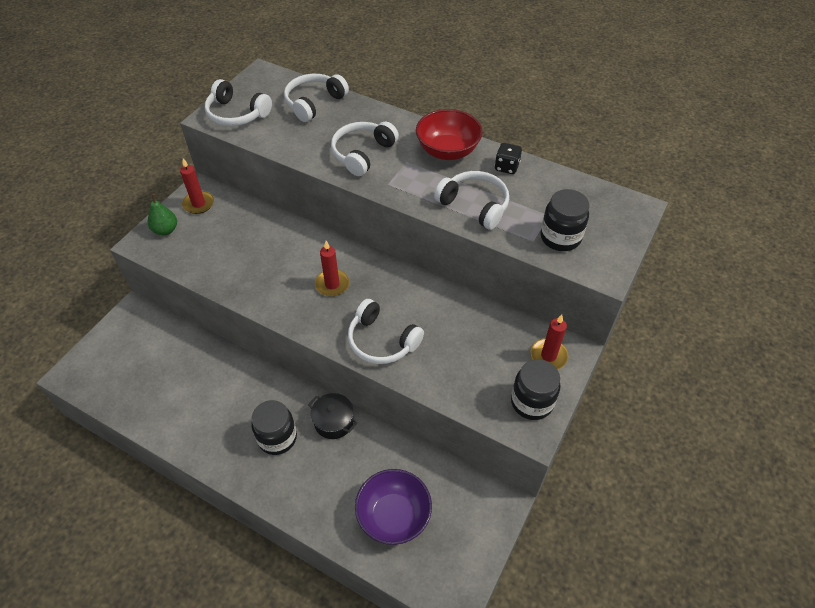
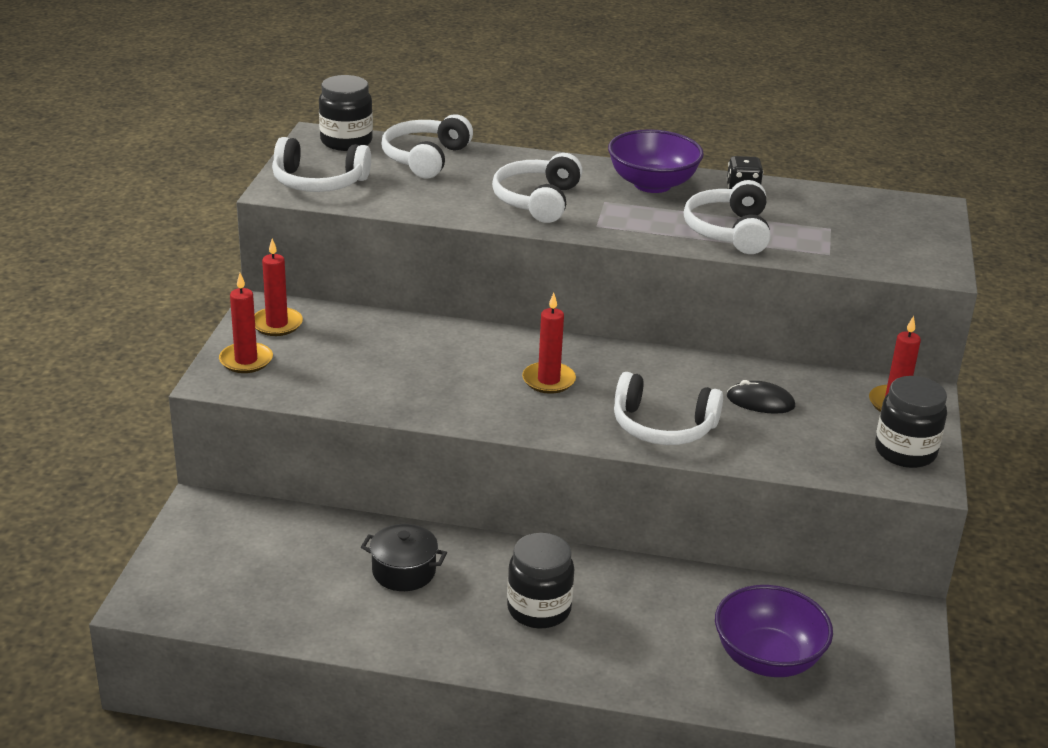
camera: 20 degrees left, 20 degrees down
(166, 230) = (246, 360): green pear -> red candle
(334, 422) = (612, 575): black pot -> black pot (404, 571)
(447, 151) = (652, 184): red bowl -> purple bowl
(457, 333) = (760, 401): none -> black mouse
(474, 205) = (729, 231): white headphones -> white headphones turned 105 degrees counterclockwise
(560, 237) = (860, 246): black jar -> black jar (346, 141)

